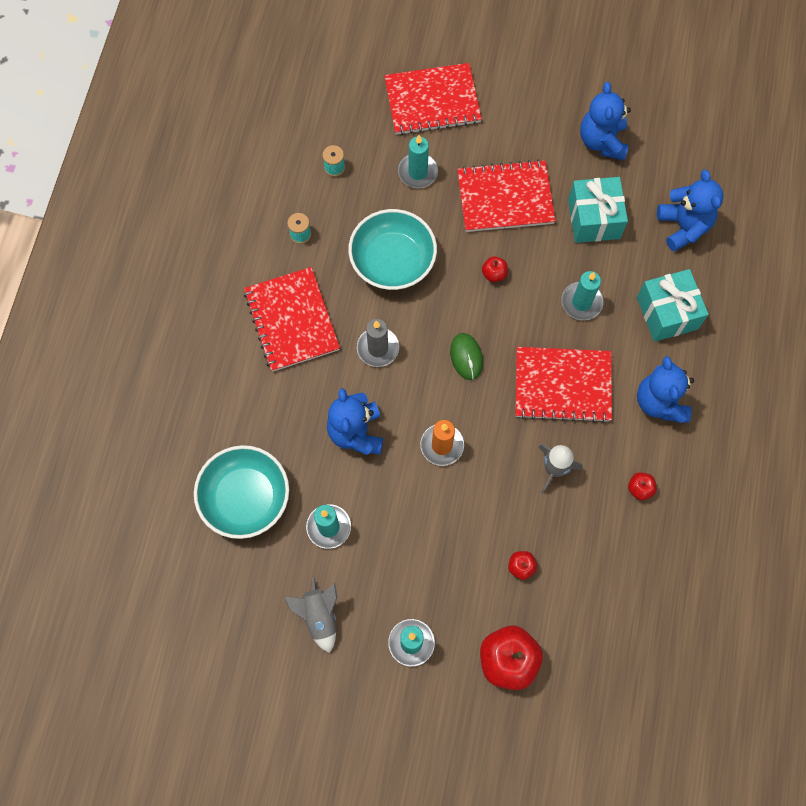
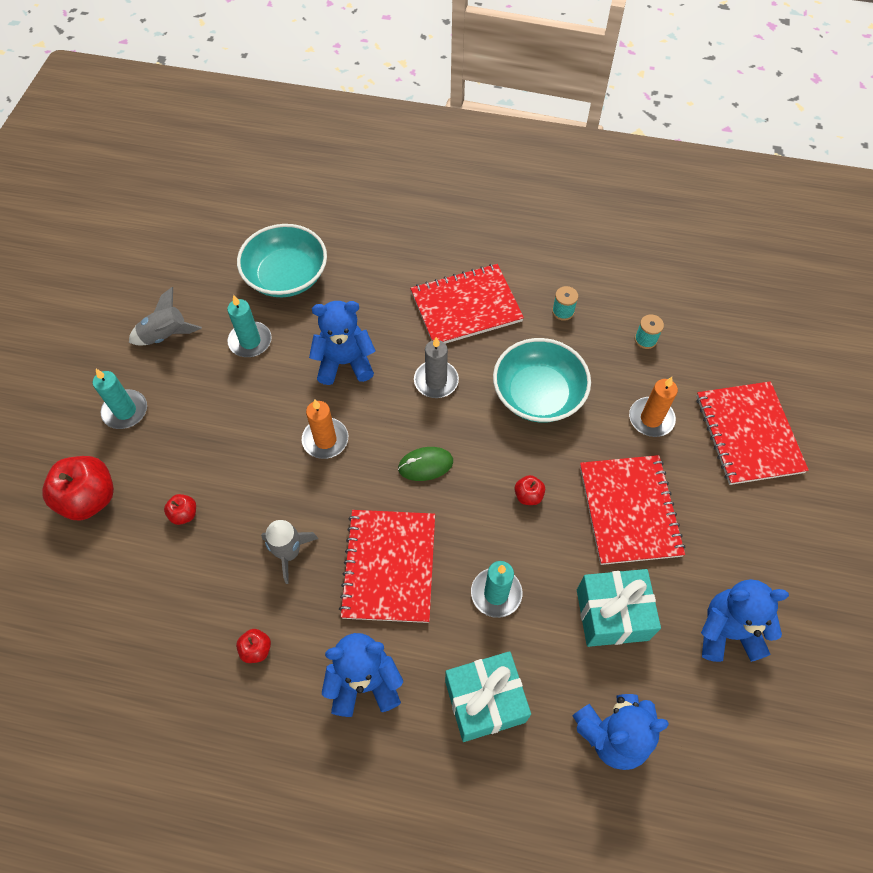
camera: 90 degrees right, 10 degrees down
(418, 172) = (651, 418): turquoise candle -> orange candle

